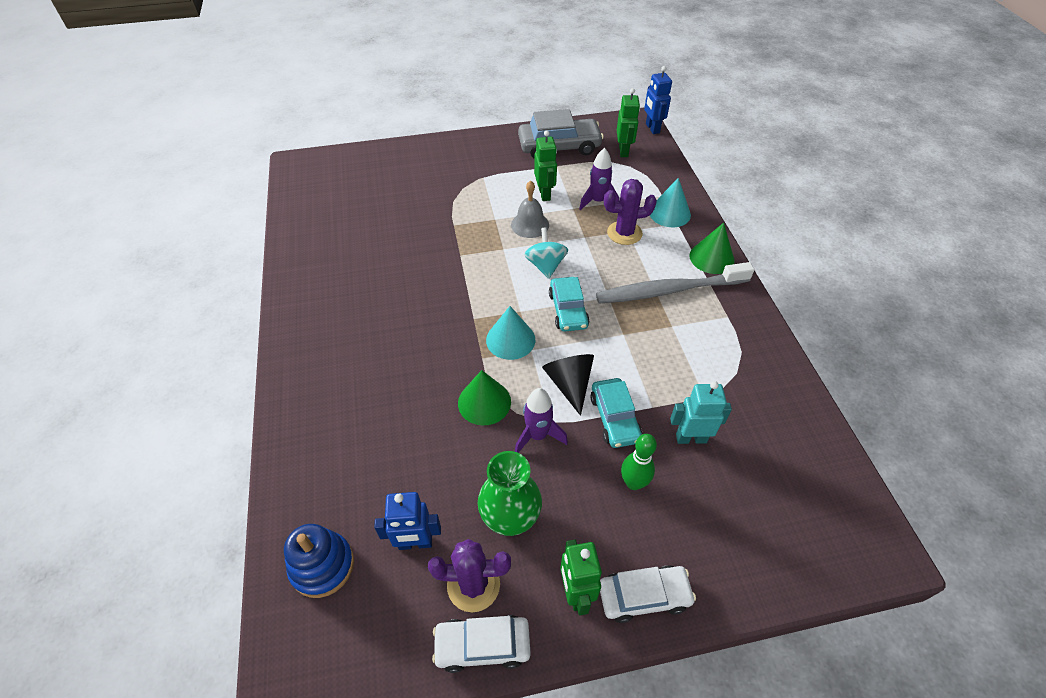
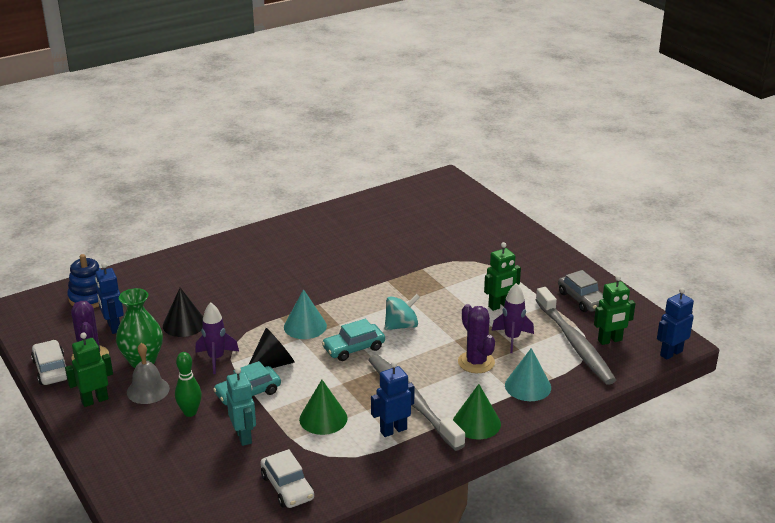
camera: 70 degrees right, 20 degrees down
(449, 456) = (184, 324): none -> black cone
(484, 402) = (237, 328): green cone -> green cone (323, 418)
(530, 224) = (450, 306): grey bell -> grey bell (148, 390)
(559, 146) = (582, 299): grey car -> grey car, size x0.64
(620, 170) = (575, 343): none -> grey toothbrush
(644, 596) = (99, 431): white car -> white car (287, 487)
(708, 315) = (393, 430): none -> blue robot

